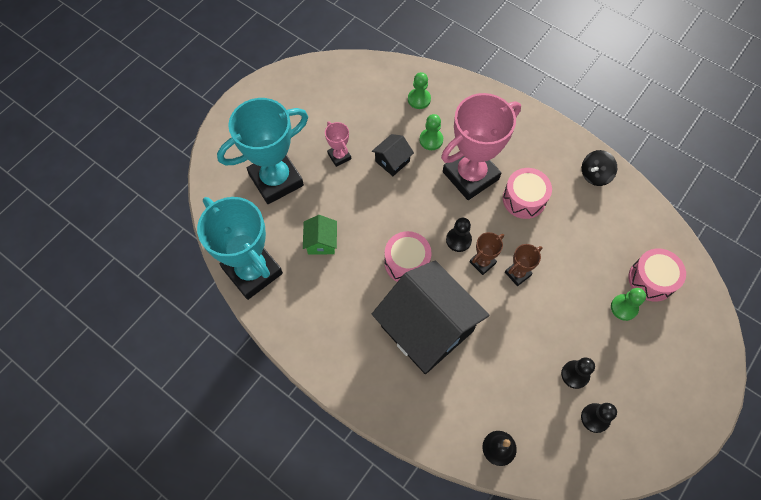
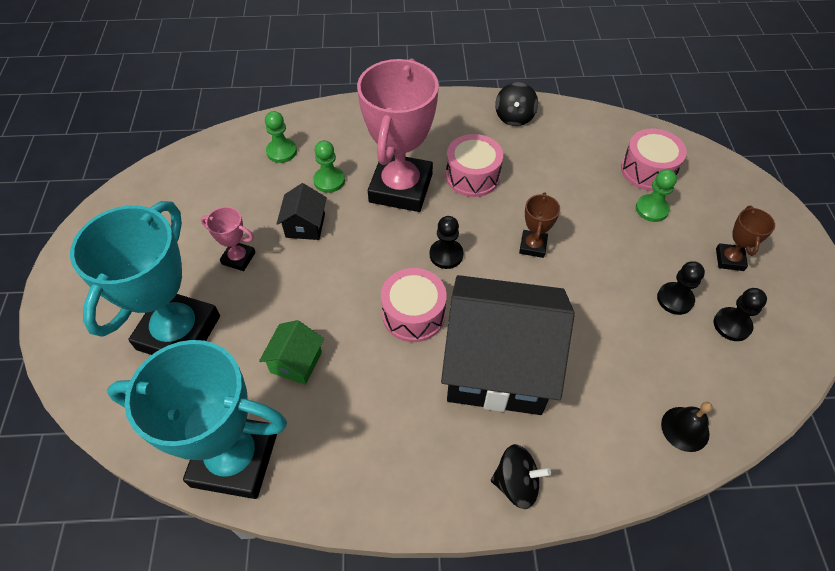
camera: 40 degrees left, 10 degrees down
(321, 242) = (296, 362): green house -> green house turned 60 degrees clockwise
(378, 397) = (516, 483): none -> black spinning top
(482, 262) = (490, 259): brown trophy -> brown trophy (729, 259)

